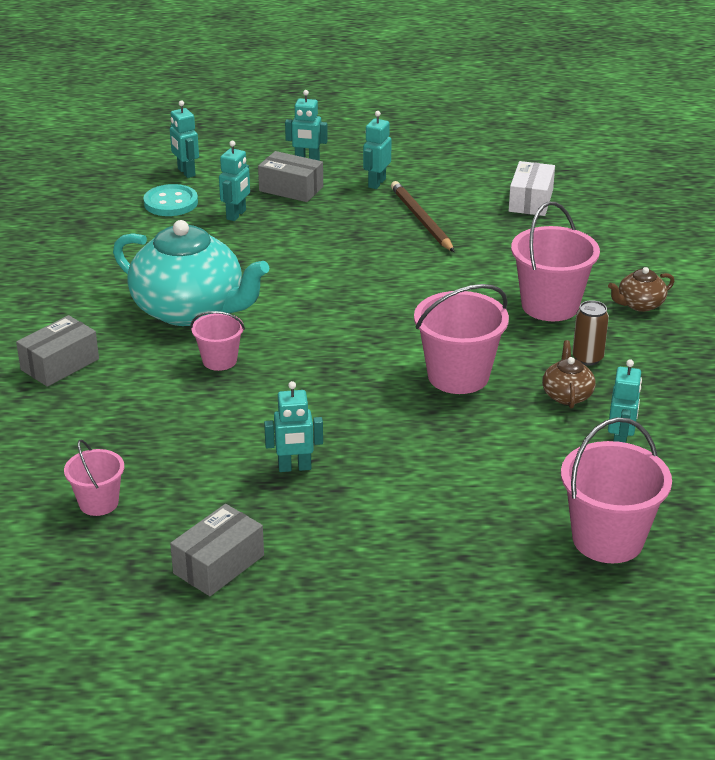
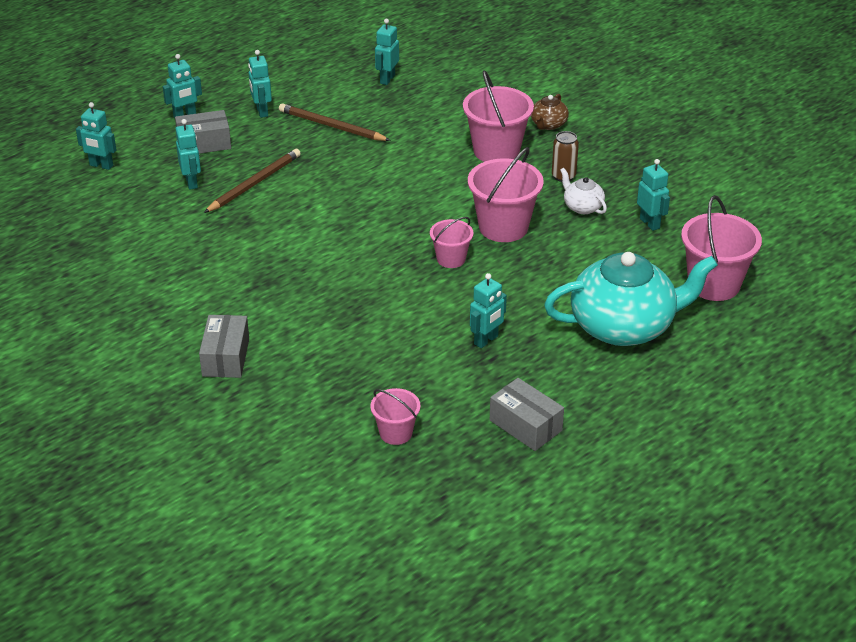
camera: 40 degrees left, 5 degrees up
(171, 203) = (125, 195): turquoise button -> none
(190, 310) = (262, 270): turquoise teapot -> turquoise teapot (624, 326)
(218, 564) = (525, 425): grey box -> grey box turned 45 degrees counterclockwise
(219, 360) = (336, 296): pink bucket -> pink bucket (451, 259)
(286, 237) = (254, 183): none -> brown pencil
(530, 201) = (387, 79): white box -> turquoise robot
(567, 395) = (582, 207): brown teapot -> white teapot

